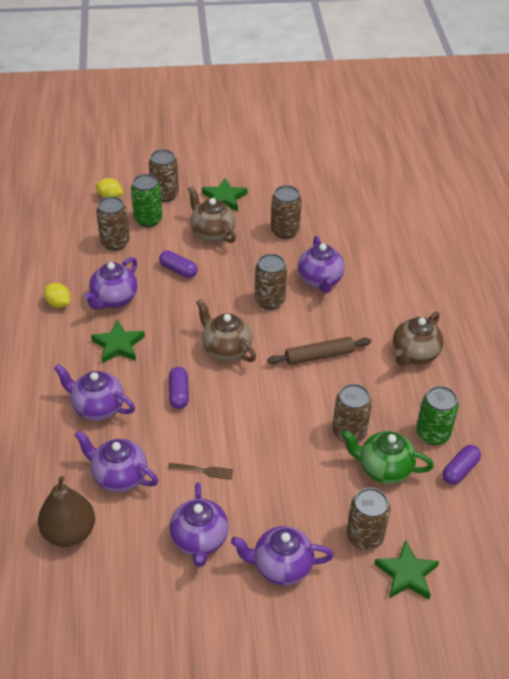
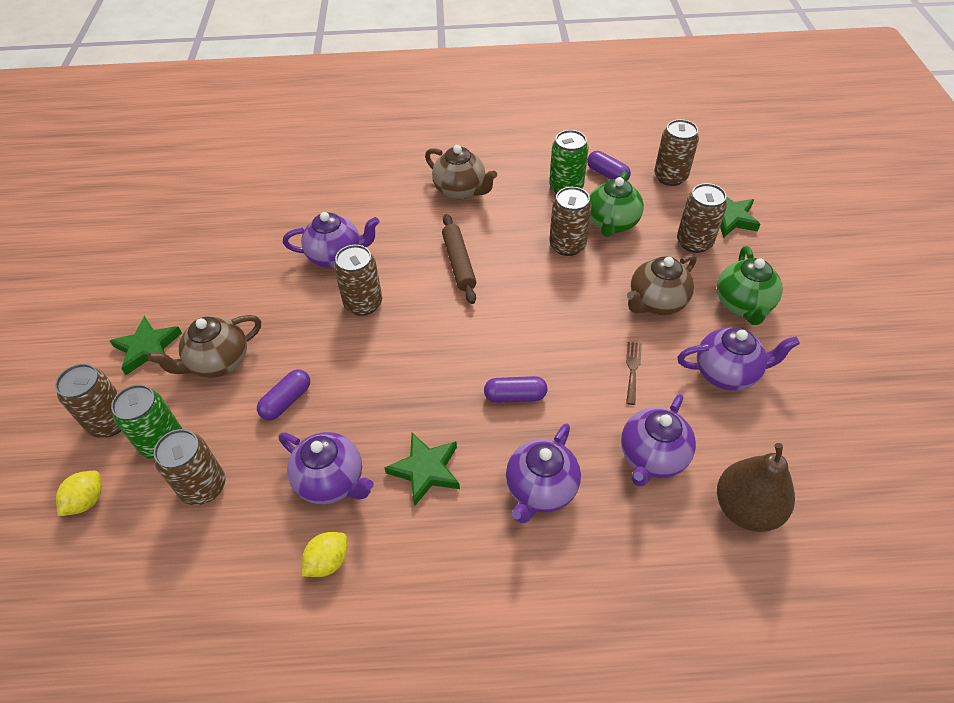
camera: 85 degrees left, 5 degrees up
(226, 349) = (442, 348): brown teapot -> brown teapot (656, 302)
(281, 566) = (743, 305): purple teapot -> green teapot
(285, 231) = (238, 285): brown can -> brown can (670, 177)

